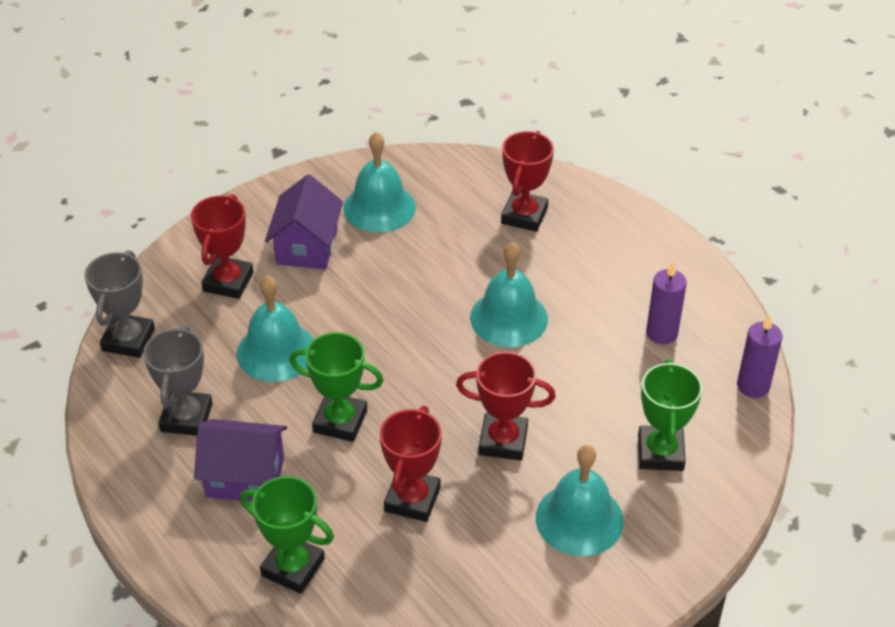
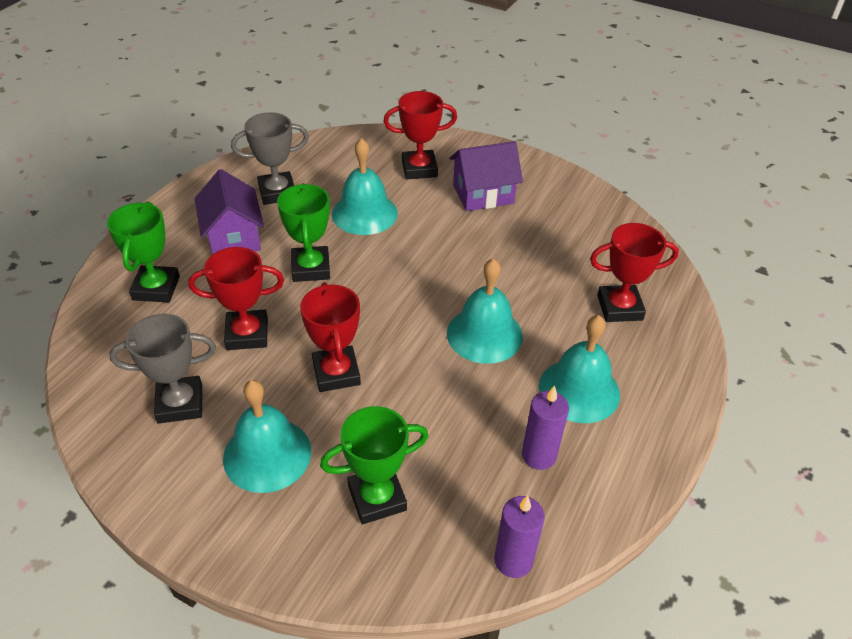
camera: 65 degrees right, 0 degrees up
(128, 340) = (335, 144): grey trophy -> grey trophy (180, 403)
(379, 207) = (557, 218): turquoise bell -> turquoise bell (579, 390)

